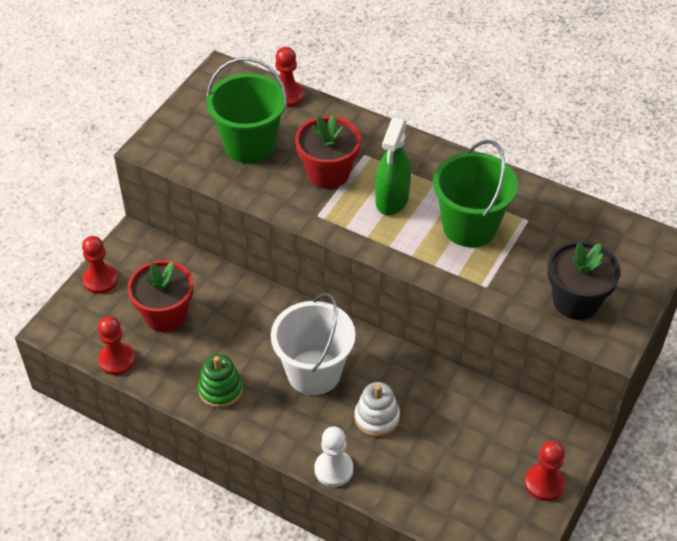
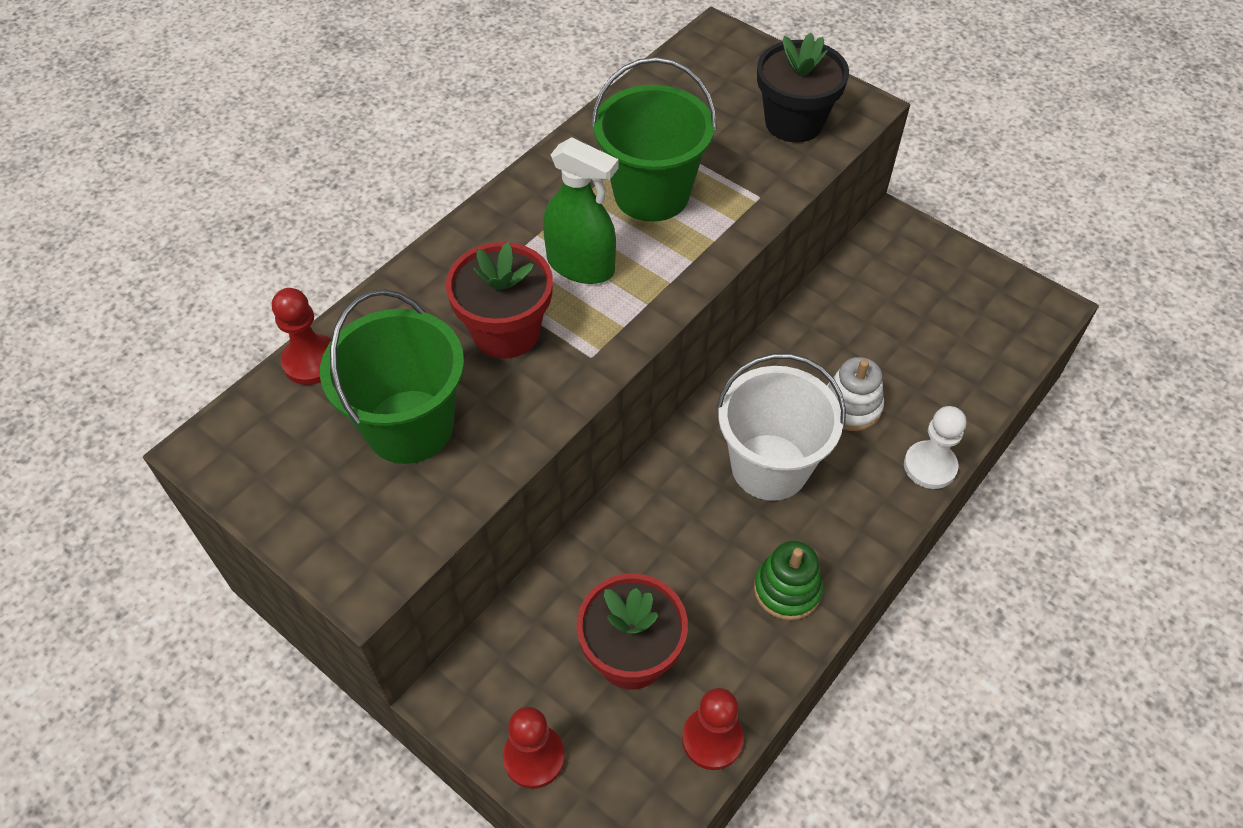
camera: 80 degrees left, 5 degrees up
(544, 483) = (953, 263): red pawn -> none

